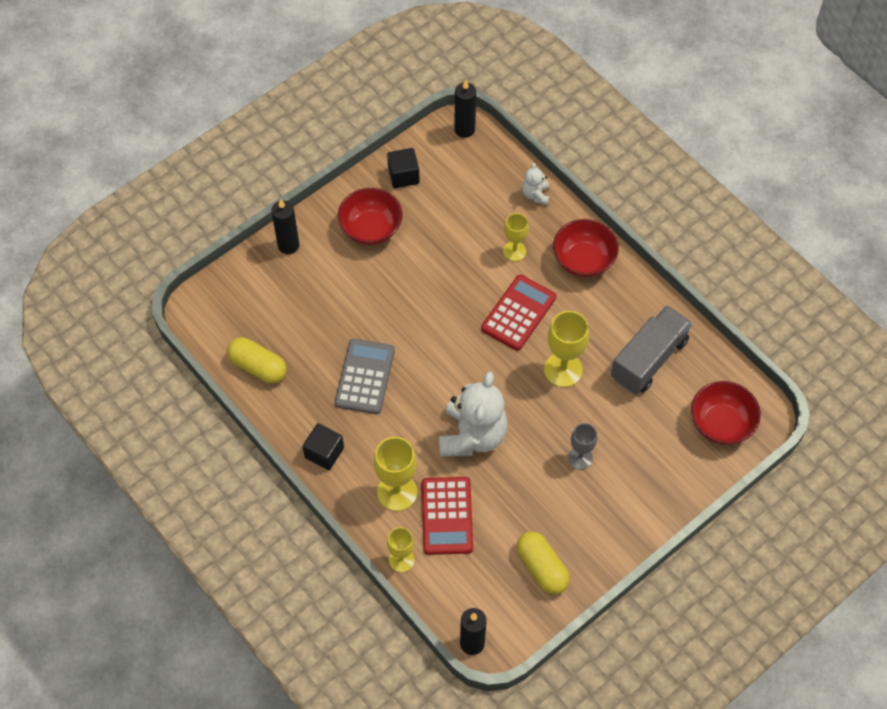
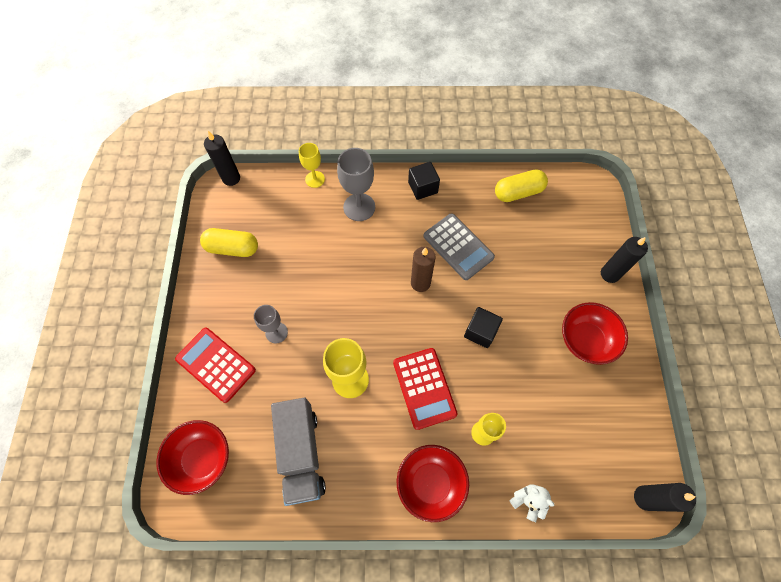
camera: 130 degrees right, 5 degrees up
(397, 492) = (359, 207): yellow goblet -> grey goblet
(403, 175) = (624, 404): black cube -> black cube (480, 332)
(429, 381) = (420, 283): none -> brown candle
(447, 516) = (317, 222): red calculator -> red calculator (216, 364)
(472, 435) = (356, 278): white teddy bear -> none

